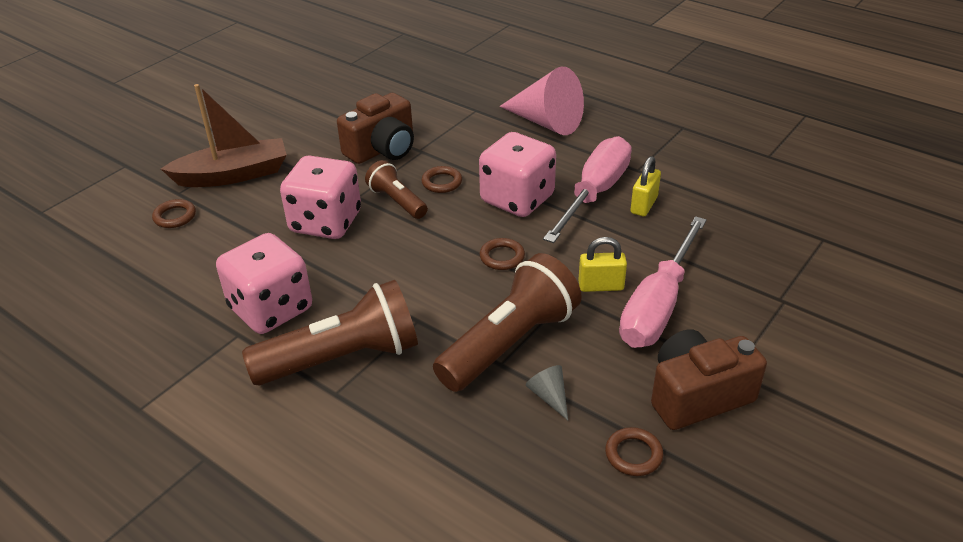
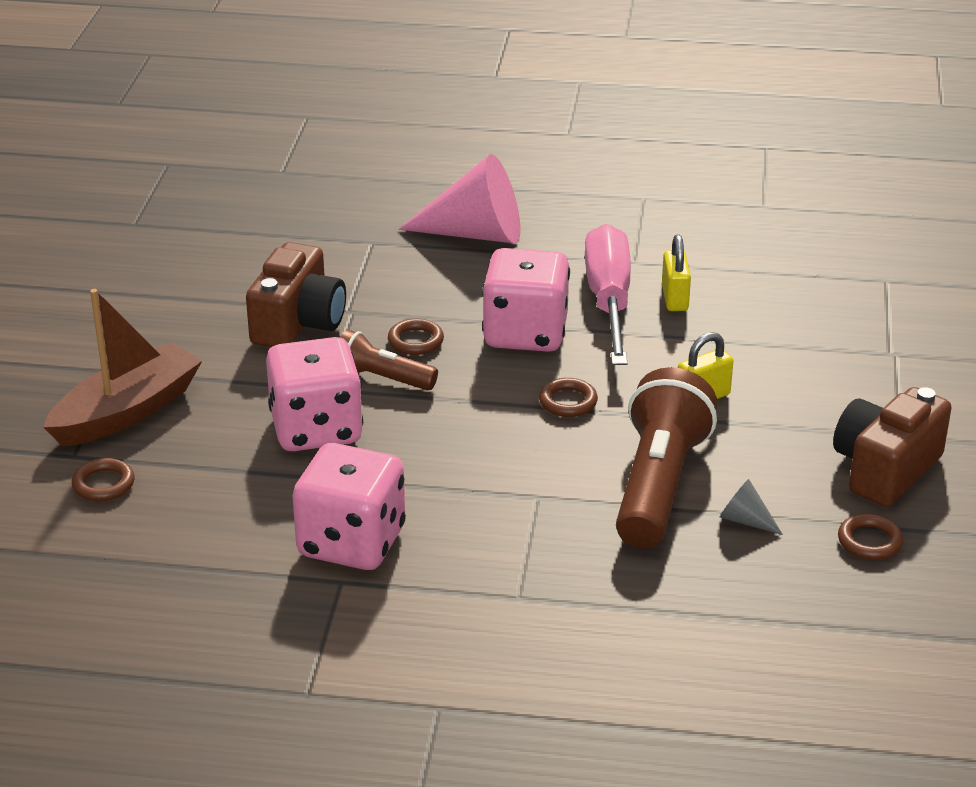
camera: 30 degrees left, 5 degrees down
(342, 358) = (491, 562): brown flashlight -> none
(658, 306) = (778, 398): pink screwdriver -> none

